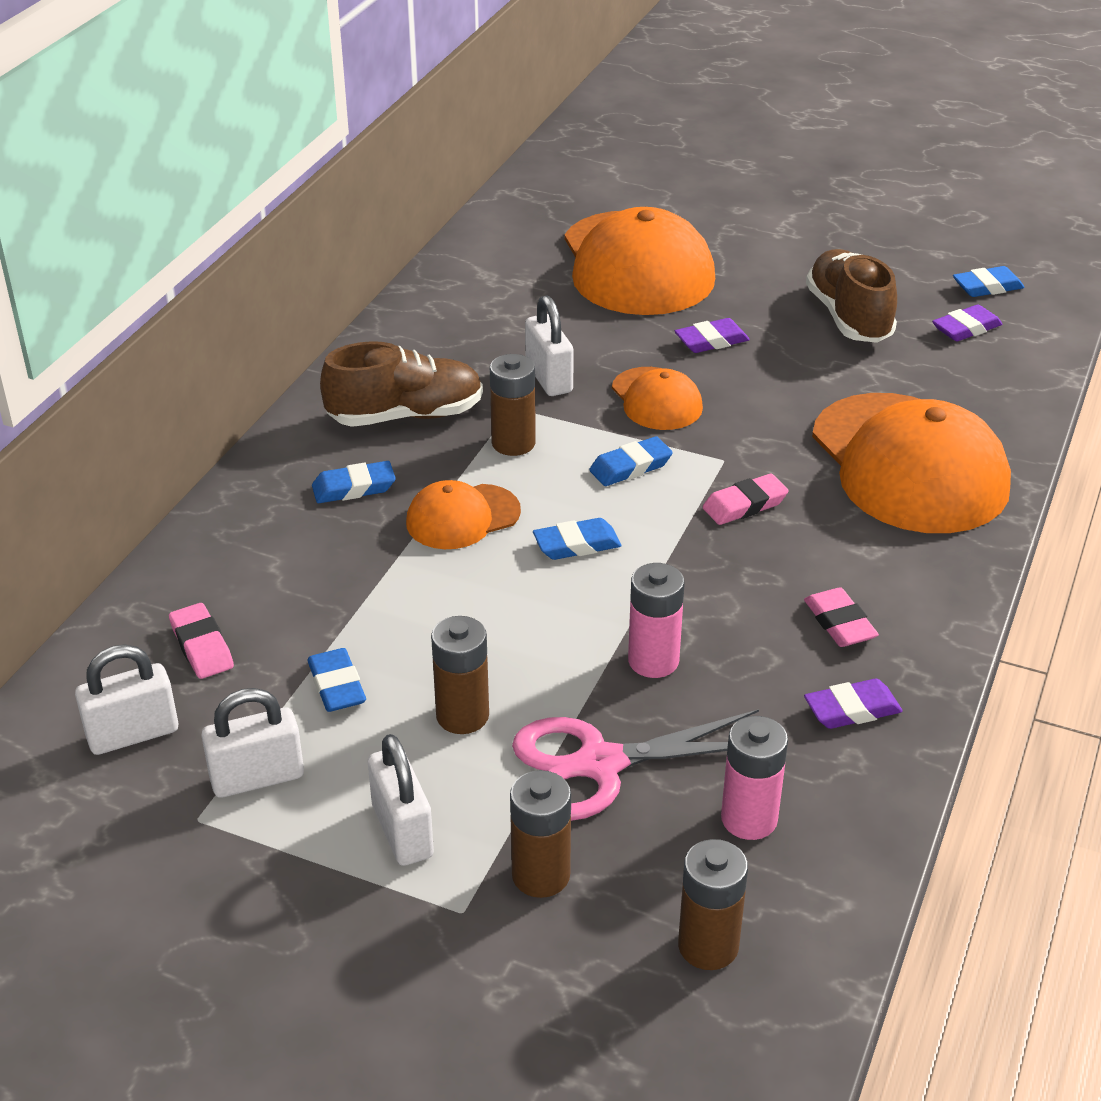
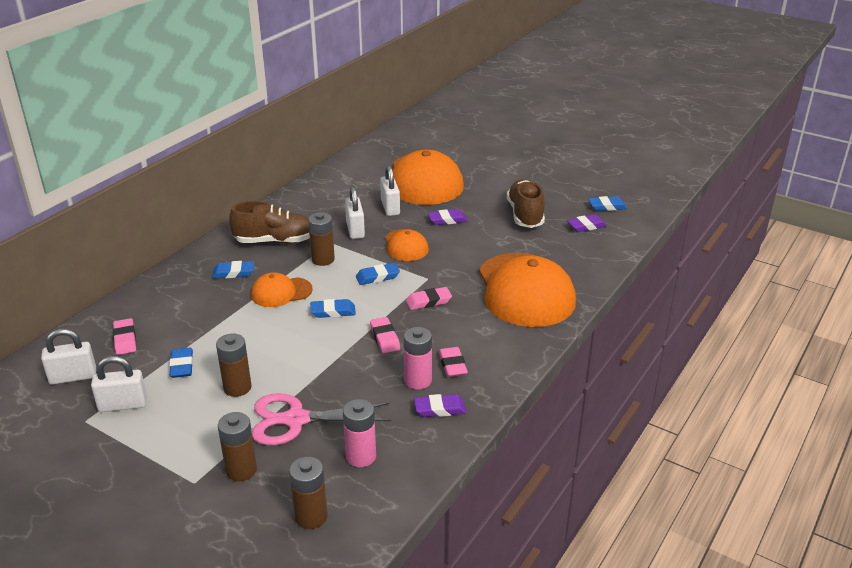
camera: 10 degrees right, 5 degrees down
(402, 831) = (182, 439): white padlock -> white padlock (390, 208)
(653, 661) = (346, 372): pink battery -> pink battery (418, 380)
(695, 585) = (385, 338): none -> pink eraser

